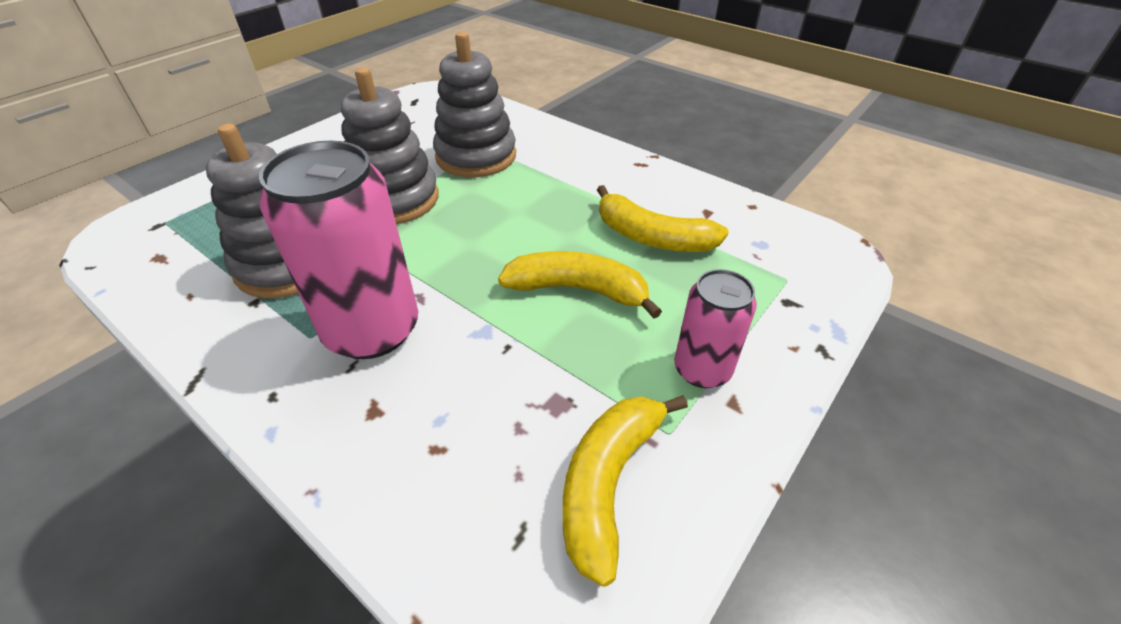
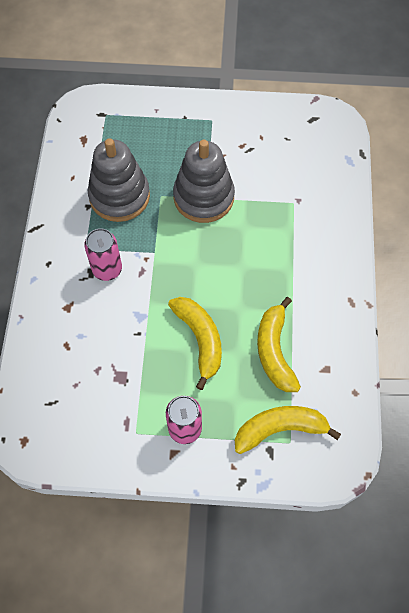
camera: 55 degrees right, 20 degrees up
(372, 330) = (107, 269): pink can -> pink can, size x0.57
(476, 156) = (279, 204): grey stacking toy -> none
(608, 483) = (94, 421): yellow banana -> yellow banana (280, 429)

